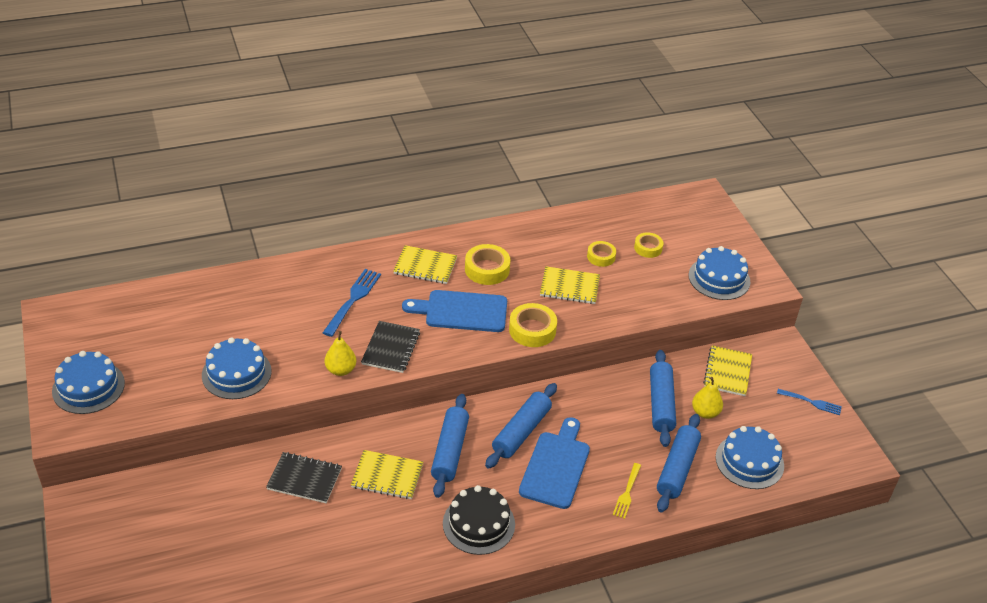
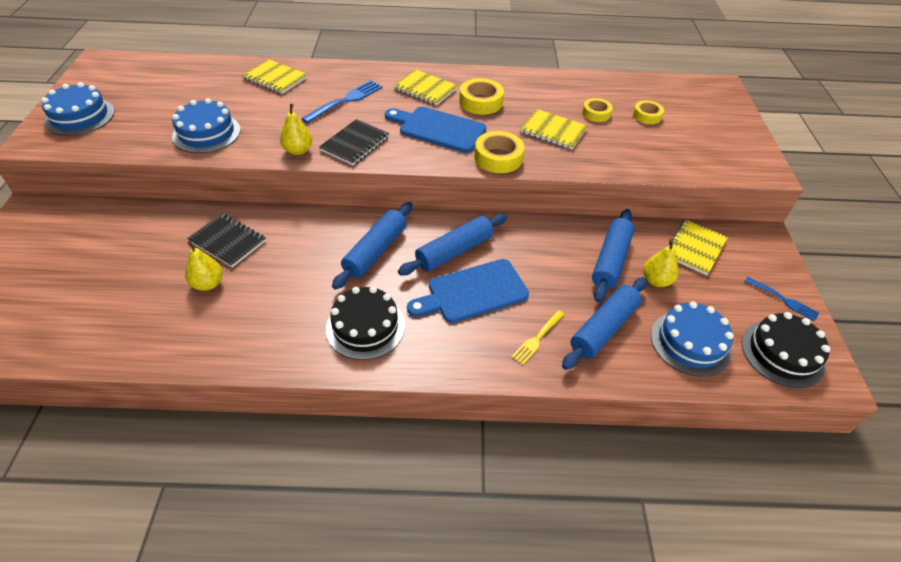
camera: 20 degrees right, 5 degrees up
(313, 525) = (208, 284): none -> yellow pear
(387, 476) = (303, 258): yellow notebook -> yellow notebook (275, 78)
(556, 466) = (473, 292): blue cutting board -> blue cutting board turned 150 degrees counterclockwise
(719, 278) = (713, 154): blue cake -> none
(821, 450) = (782, 353): none -> black cake

